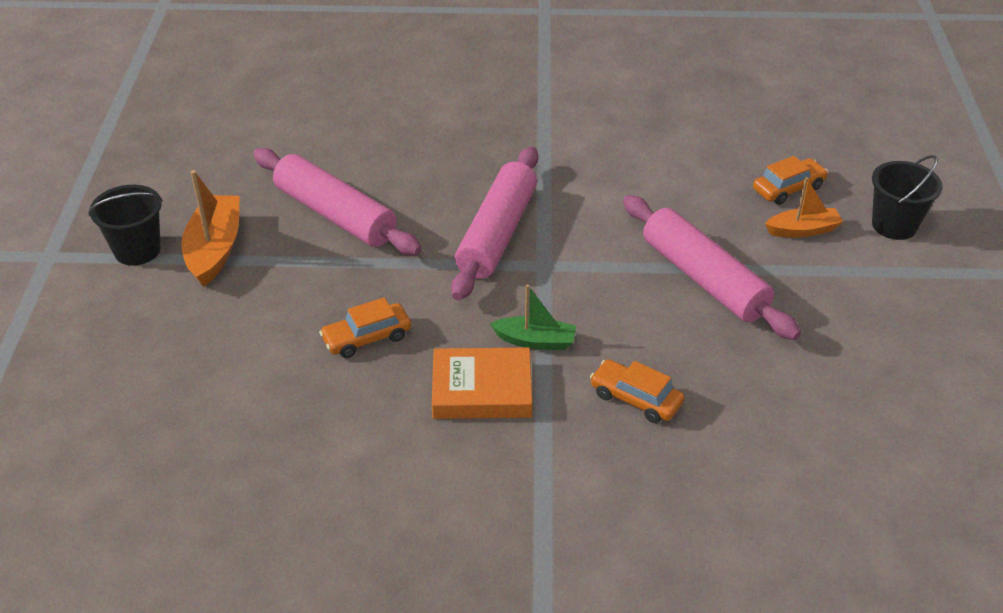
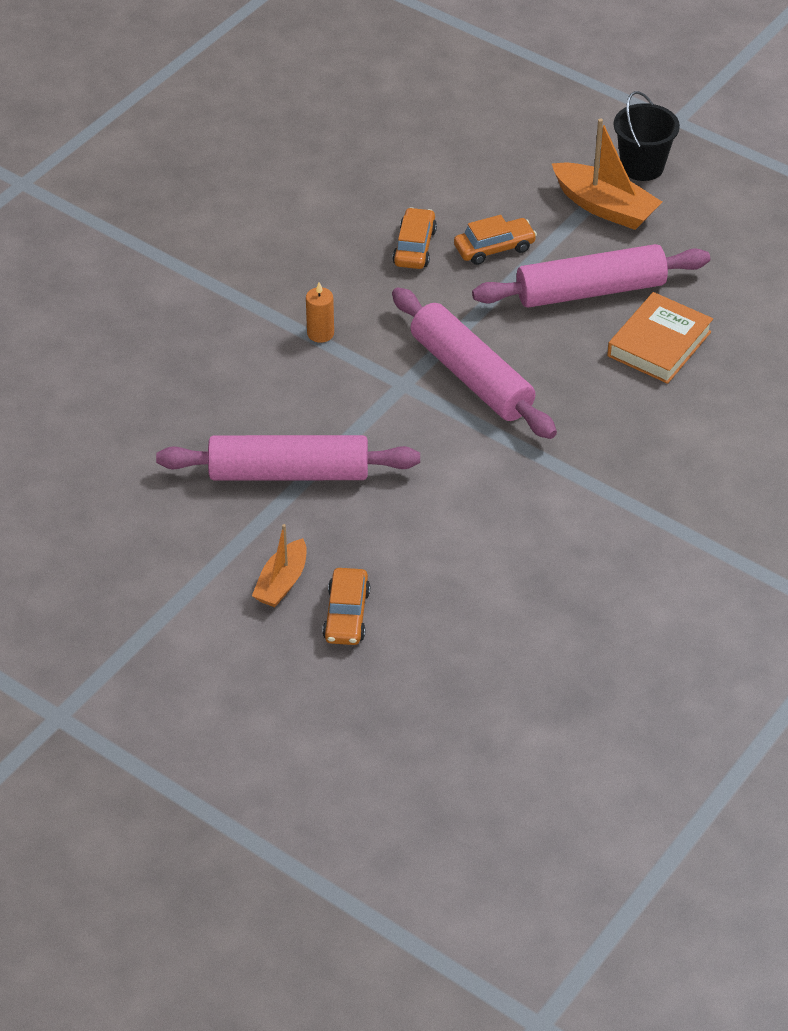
camera: 125 degrees right, 5 degrees up
(482, 390) = (300, 281): orange book -> orange book (659, 344)
(535, 341) = (320, 333): green boat -> orange candle
(636, 399) = (208, 355): orange car -> orange car (494, 248)
(894, 225) = (223, 655): black bucket -> none

